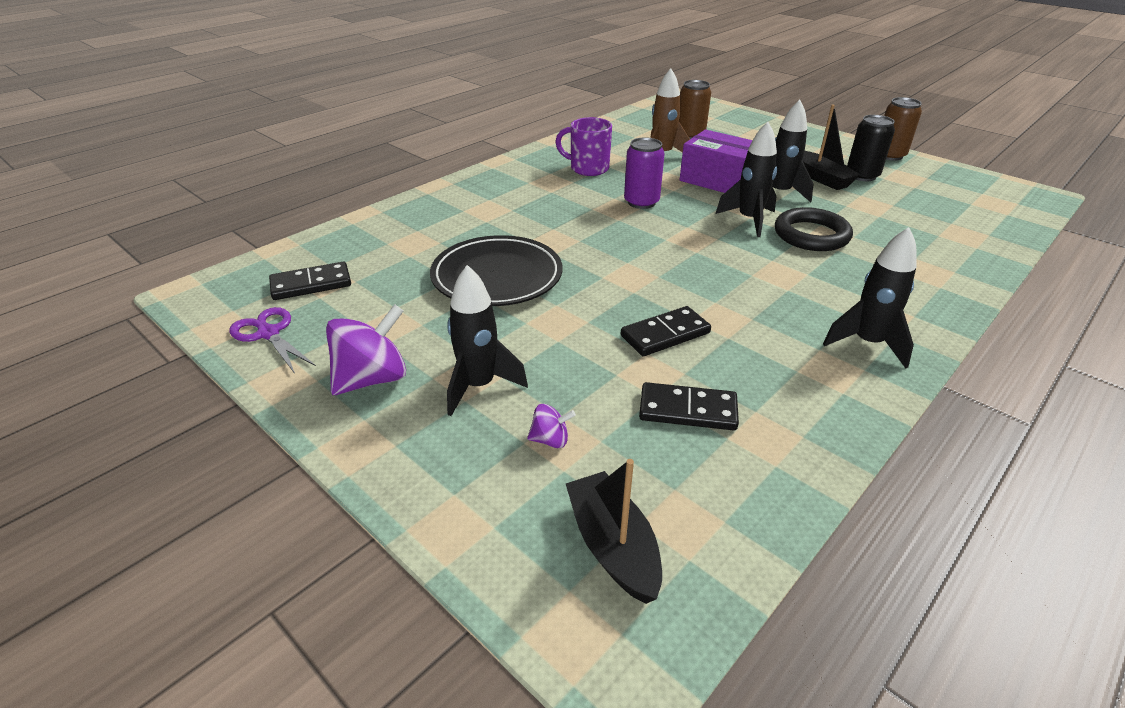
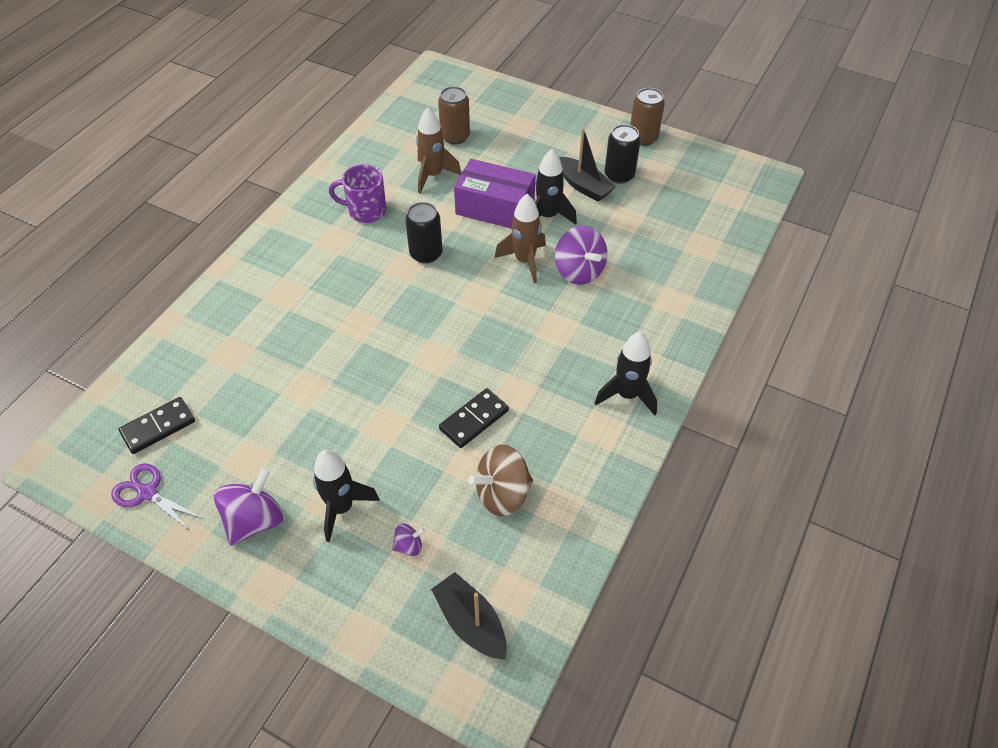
camera: 15 degrees left, 15 degrees up
(497, 276) = (320, 382): black plate -> none
(641, 202) = (426, 254): purple can -> black can
(688, 410) = (502, 494): black domino -> brown spinning top
(749, 220) = (524, 261): black rocket -> brown rocket
(811, 235) = (579, 271): black ring -> purple spinning top

